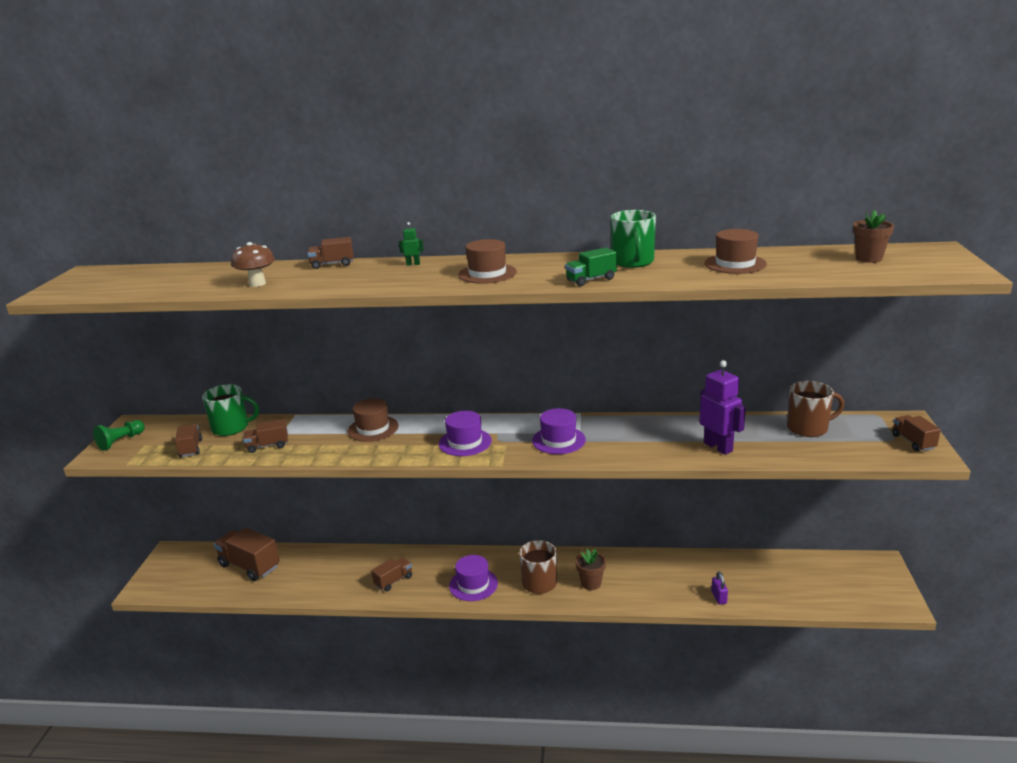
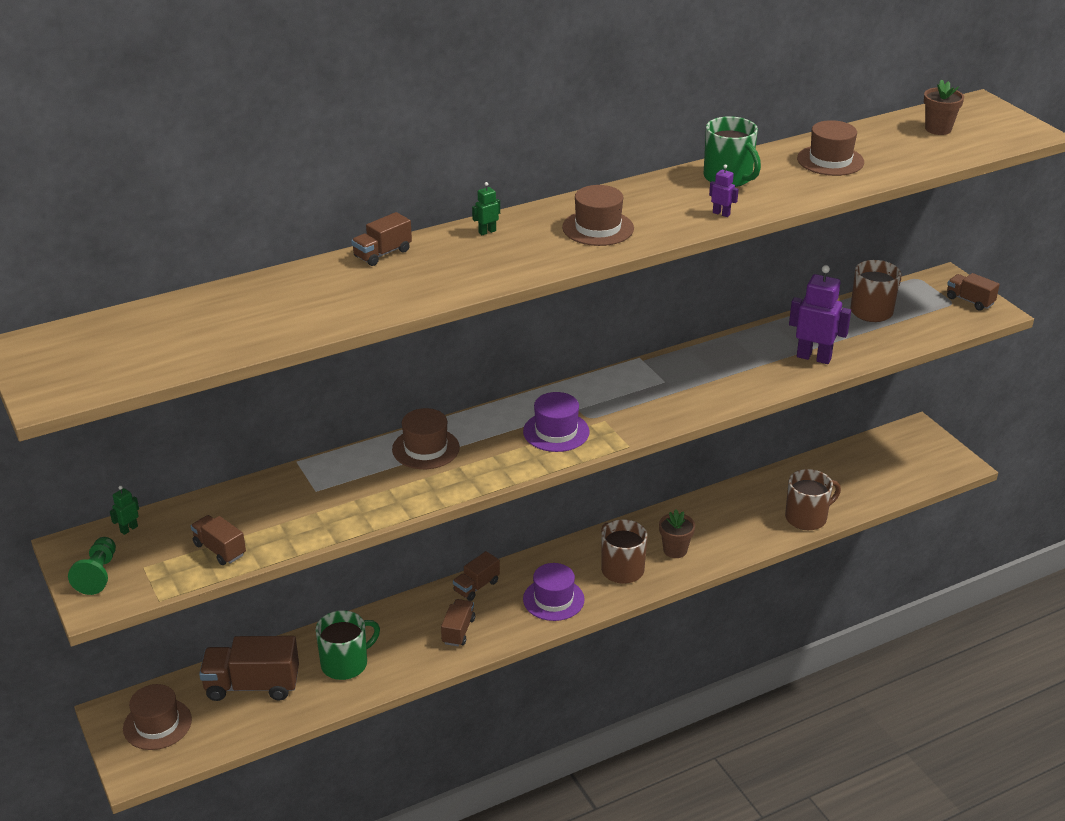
camera: 35 degrees left, 10 degrees up
(167, 423) = (129, 529): none -> green robot
(182, 567) = (157, 724): none -> brown hat
(231, 428) = (234, 505): green mug -> green mug (346, 663)
(257, 284) = (337, 307): brown mushroom -> none
(268, 446) = (321, 512): brown truck -> brown truck (476, 586)
(558, 440) = (653, 398): purple hat -> none
(591, 280) = (721, 213): green truck -> purple robot
(719, 597) = (807, 518): purple padlock -> brown mug

